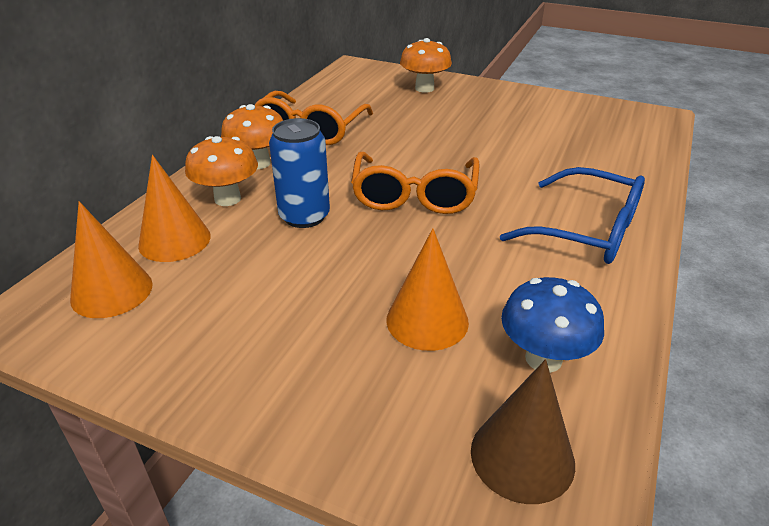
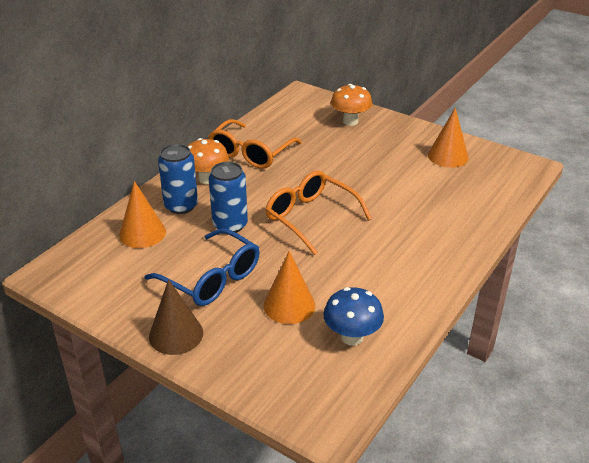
camera: 10 degrees right, 0 degrees up
(112, 291) = (101, 264): orange cone -> orange cone (448, 156)
(227, 199) = (181, 206): orange mushroom -> blue can
(414, 196) = (310, 217): orange glasses -> orange glasses turned 120 degrees clockwise
(522, 456) = (316, 387): brown cone -> brown cone (176, 334)
(587, 231) = (421, 257): blue glasses -> blue glasses (212, 279)

